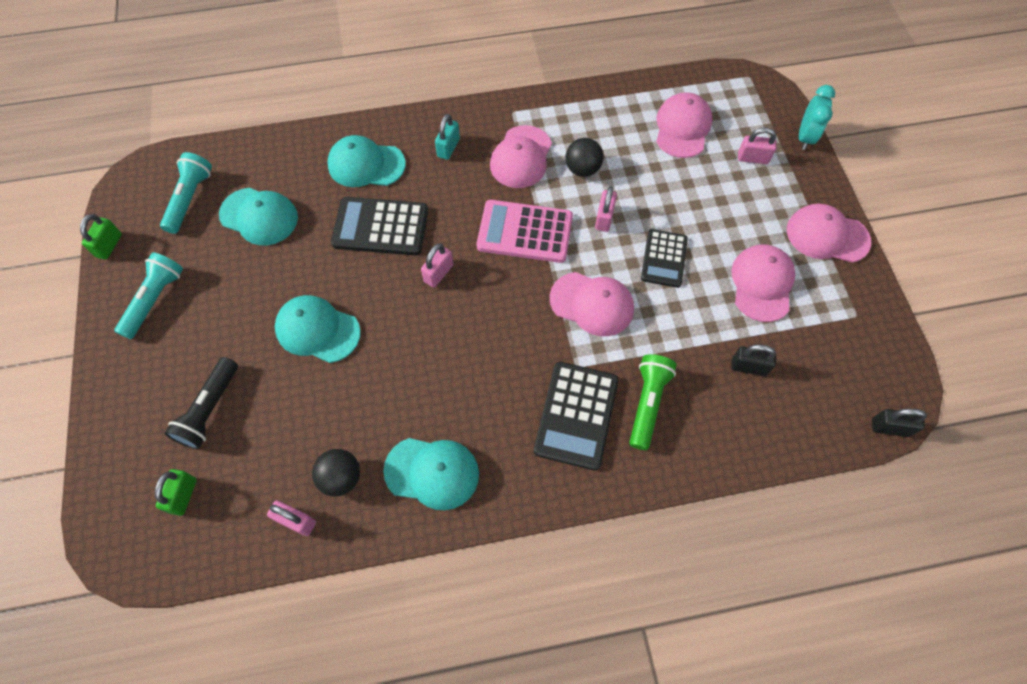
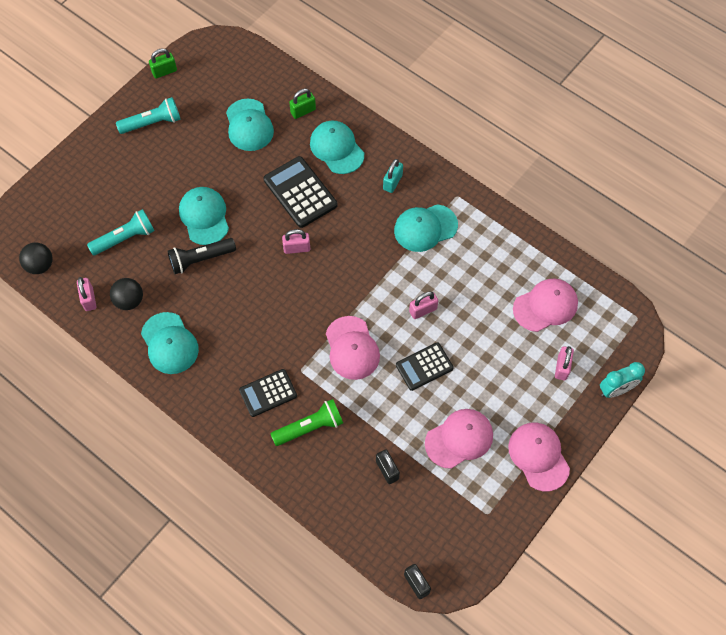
camera: 50 degrees right, 0 degrees up
(183, 495) = (59, 235): green padlock -> green padlock (303, 111)
(190, 199) = (228, 82): turquoise flashlight -> turquoise flashlight (125, 238)
(210, 410) = (114, 206): black flashlight -> black flashlight (200, 259)
(448, 148) = (392, 182): turquoise padlock -> turquoise padlock turned 45 degrees counterclockwise
(521, 157) = (425, 228): pink cap -> turquoise cap
(525, 232) = (370, 272): pink calculator -> none
(576, 415) = (268, 393): black calculator -> black calculator, size x0.66
(582, 169) = (450, 270): black ball -> black ball (40, 265)
(752, 158) = (562, 367): pink padlock -> pink padlock turned 45 degrees clockwise

